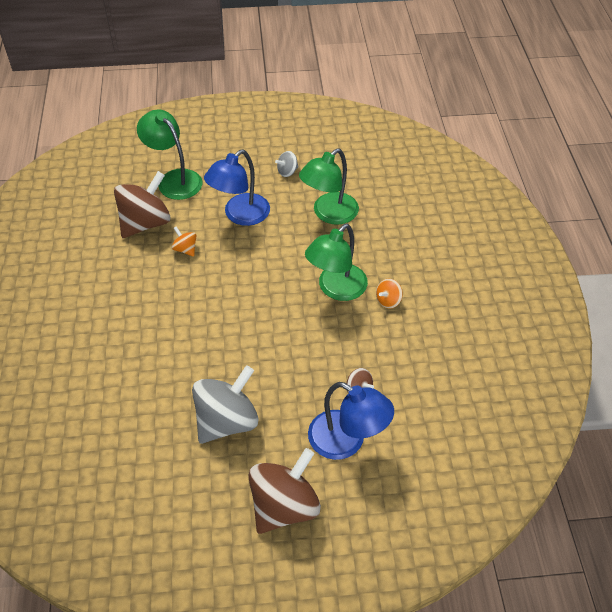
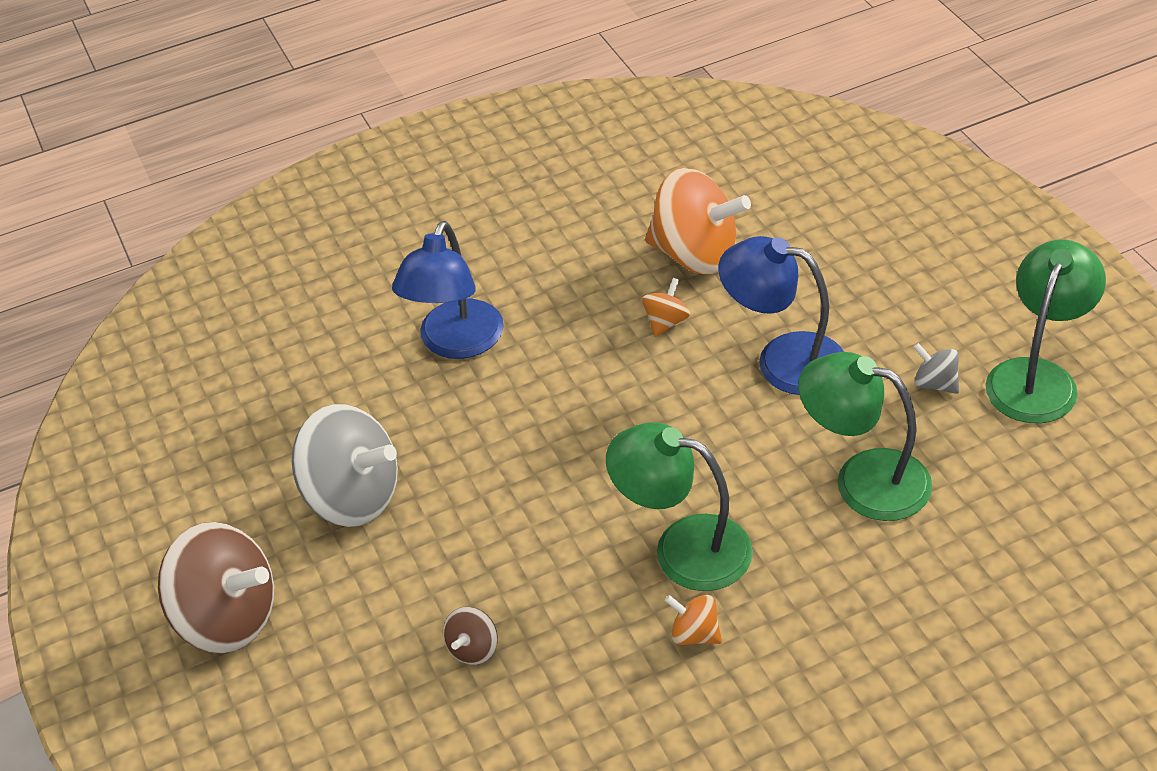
camera: 75 degrees right, 5 degrees down
(145, 223) = (695, 255): brown spinning top -> orange spinning top
(174, 179) = (815, 248): green lamp -> green lamp (1037, 377)
(346, 441) = (366, 662): blue lamp -> blue lamp (456, 343)

